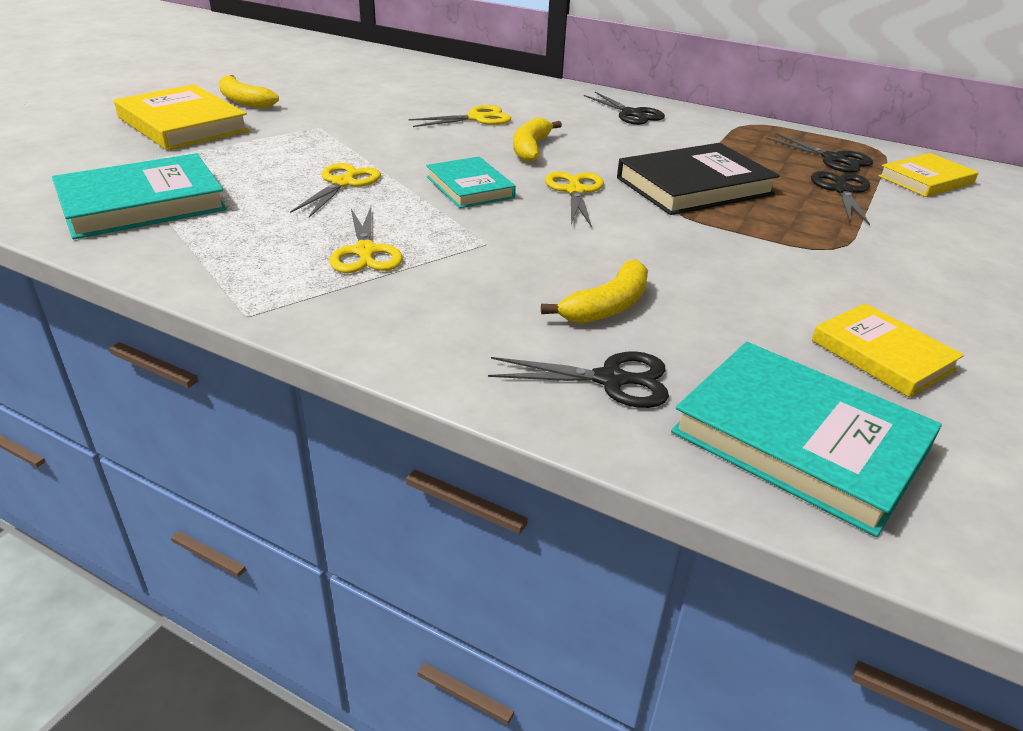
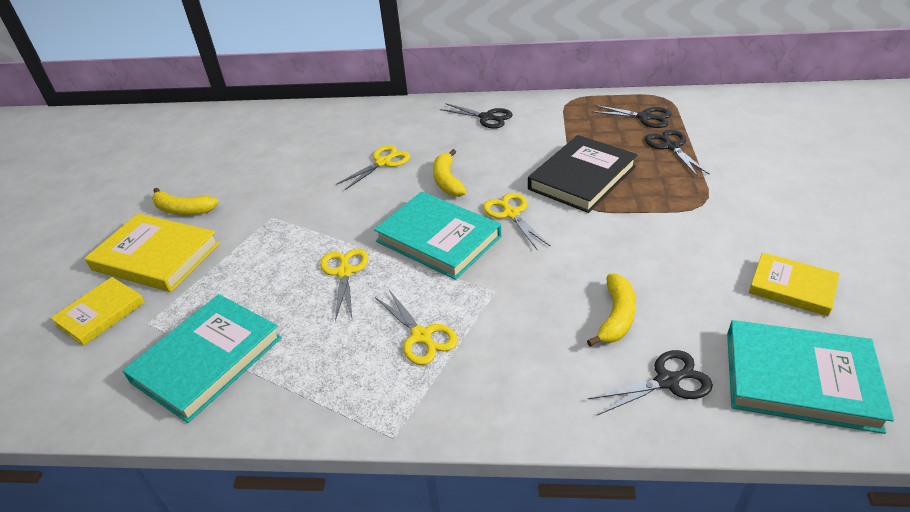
camera: 20 degrees left, 5 degrees up
(470, 187) = (438, 239): turquoise book -> turquoise book, size x1.60
(926, 180) = (710, 117): yellow book -> yellow book (101, 314)

